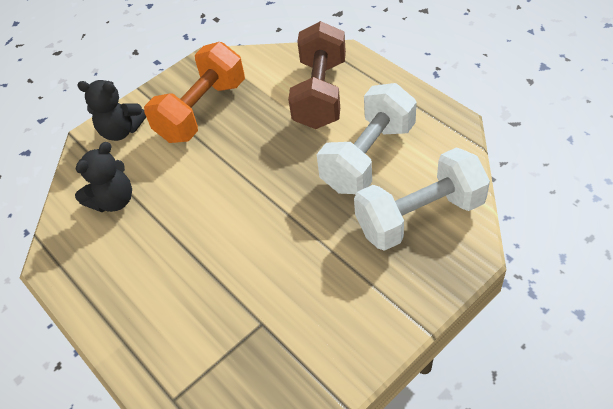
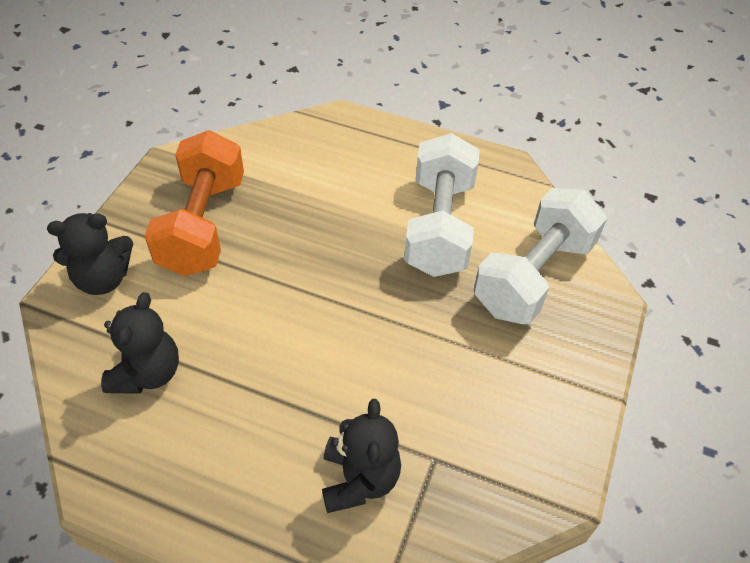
camera: 35 degrees left, 0 degrees up
(203, 318) = (359, 479): none -> black teddy bear
(320, 93) = (341, 169): brown dumbbell -> none

